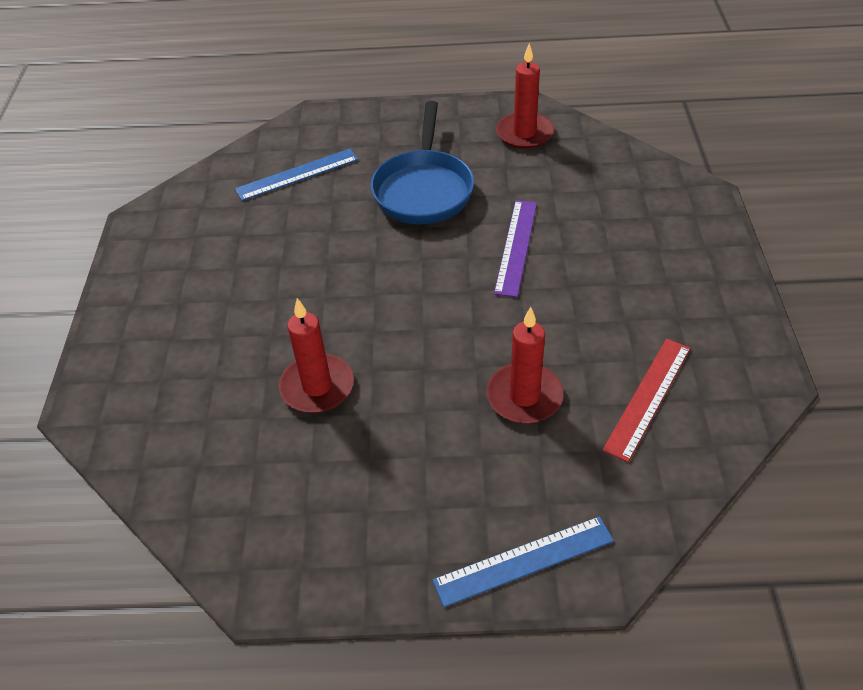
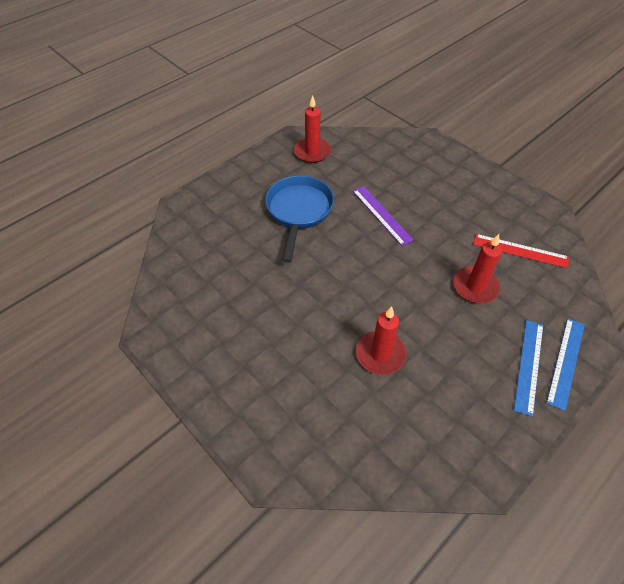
camera: 45 degrees left, 5 degrees up
(297, 174) = (216, 245): blue ruler -> blue ruler (529, 365)
(423, 189) = (299, 212): blue pan -> blue pan turned 135 degrees counterclockwise
(648, 397) = (520, 250): red ruler -> red ruler turned 60 degrees counterclockwise

